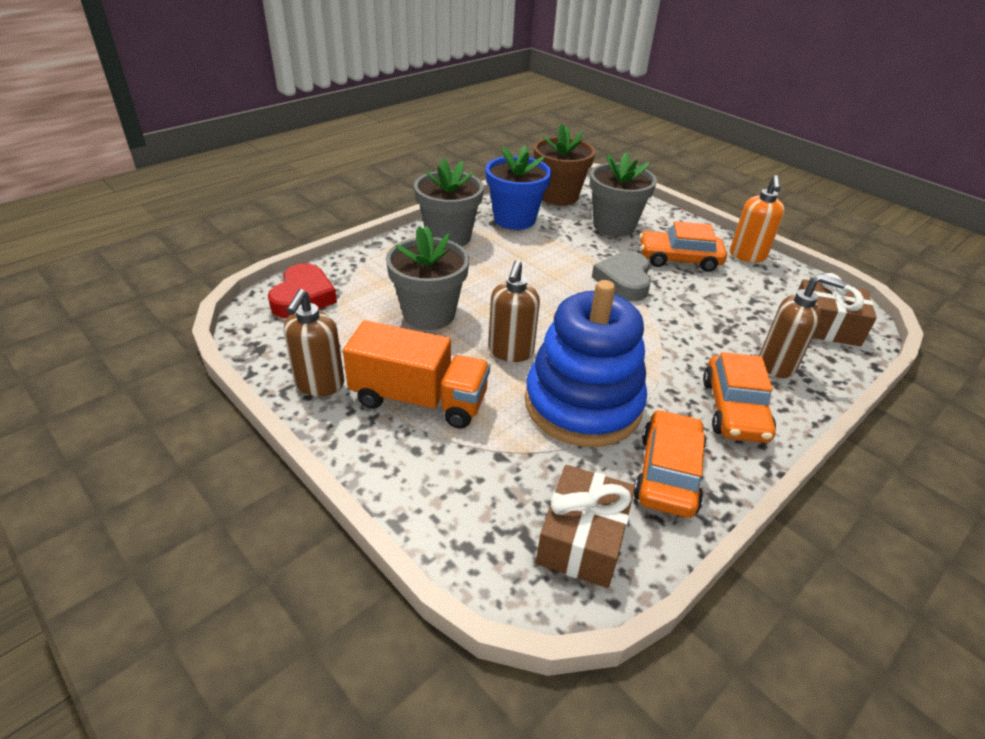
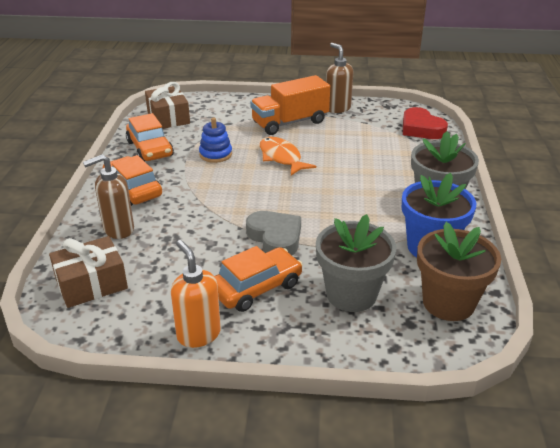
camera: 140 degrees right, 5 degrees down
(429, 314) = (351, 153): grey flower pot -> none
(510, 352) = (281, 158): brown soap dispenser -> orange fish
(583, 404) = (215, 154): blue stacking toy -> blue stacking toy, size x0.45

